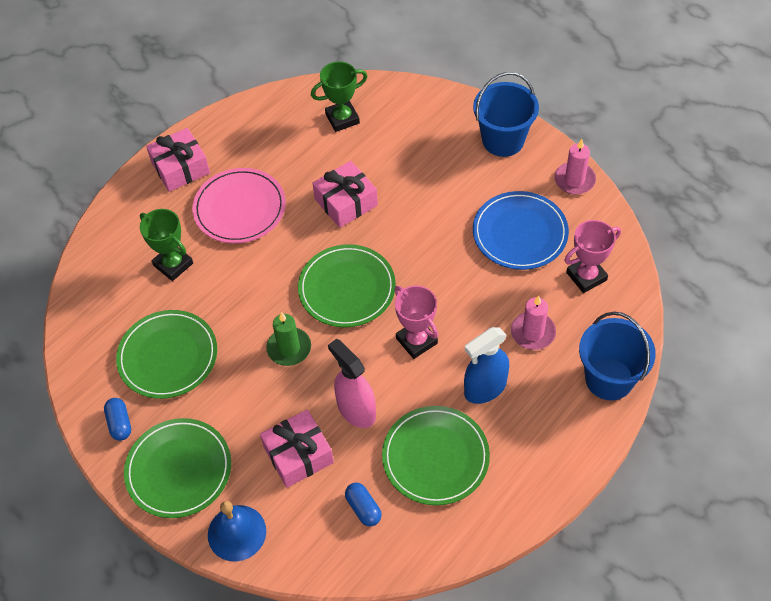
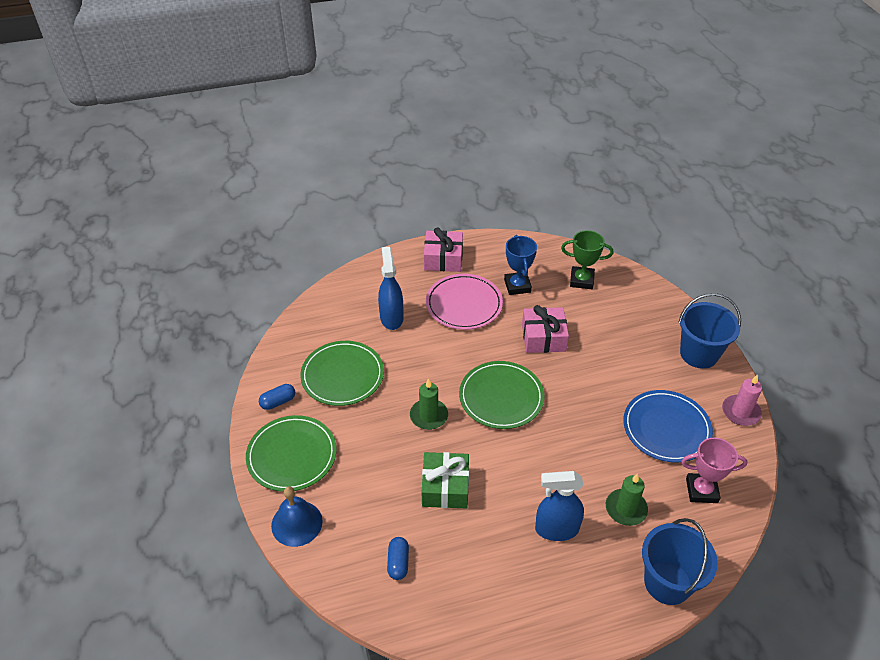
camera: 30 degrees right, 10 degrees down
(120, 423) = (278, 402): blue capsule -> blue capsule turned 45 degrees clockwise
(173, 264) = (391, 318): green trophy -> blue spray bottle
(281, 159) = (517, 286): none -> blue trophy
(298, 455) = (380, 494): pink gift -> none
(356, 410) = (445, 487): pink spray bottle -> green gift
(416, 341) = (527, 463): pink trophy -> none
(435, 457) = (480, 558): green plate -> none
(533, 332) = (626, 509): pink candle -> green candle

